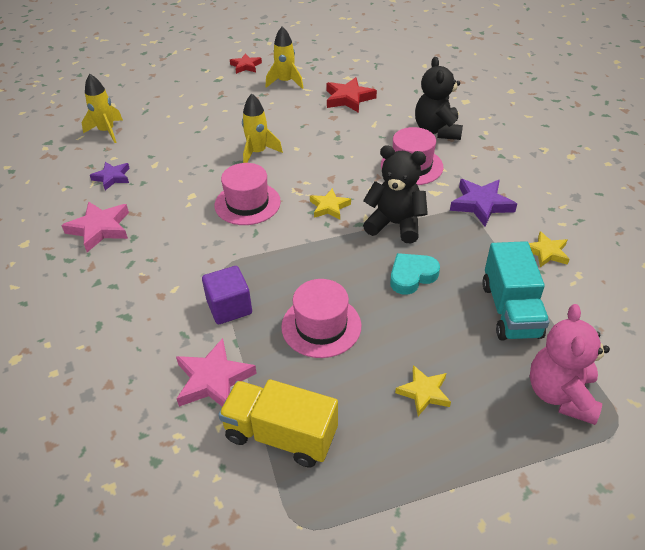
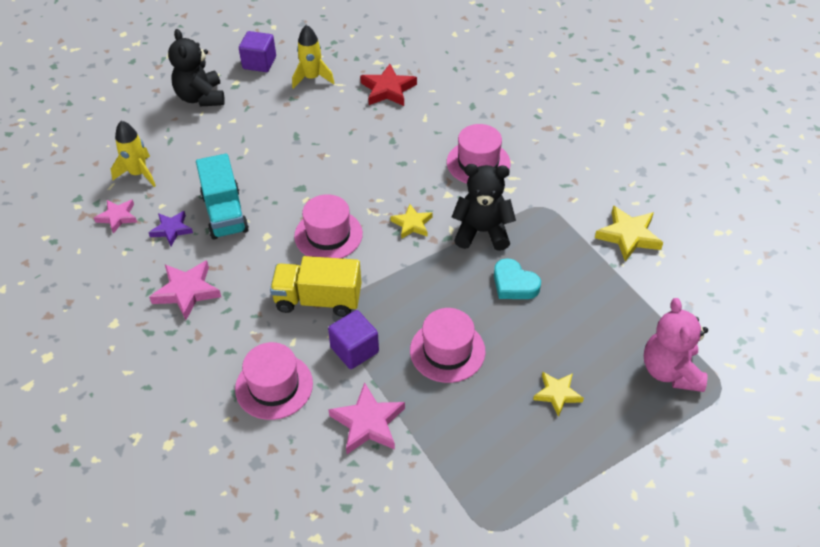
camera: 15 degrees left, 5 degrees up
(72, 161) = (117, 217): none -> pink star
(138, 325) = (274, 386): none -> pink hat
(246, 66) = (259, 63): red star -> purple cube
(258, 153) = (316, 173): yellow rocket -> none
(281, 435) = (447, 459): yellow truck -> yellow truck (318, 300)
(412, 276) = (514, 284): turquoise heart -> turquoise heart turned 90 degrees counterclockwise
(437, 131) = (491, 116): black teddy bear -> black teddy bear (201, 97)
(481, 204) = (556, 195): purple star -> none
(510, 310) = (610, 301): turquoise truck -> turquoise truck (225, 213)
(546, 252) = (628, 236): yellow star -> yellow star, size x1.53

